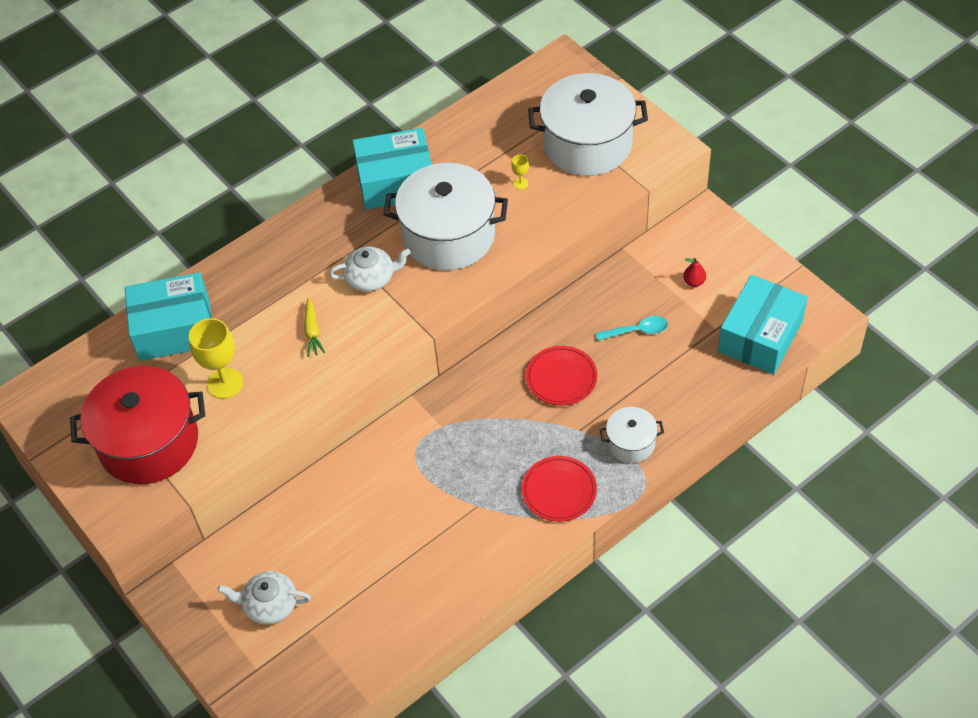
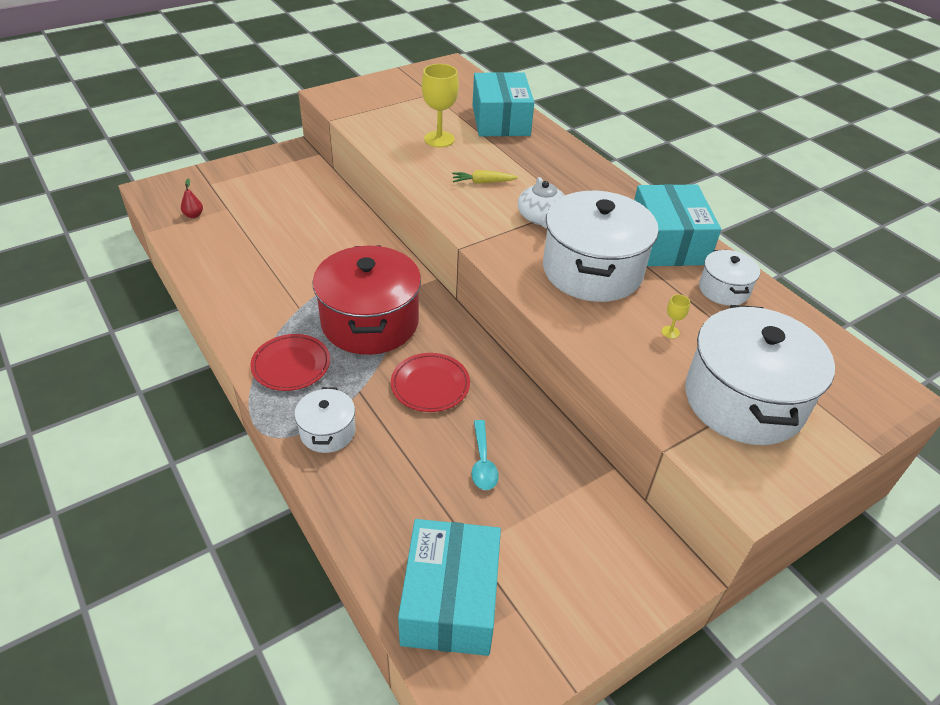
camera: 90 degrees right, 10 degrees down
(149, 442) = (394, 107): red pot -> red pot (370, 322)
(269, 604) = (260, 192): white teapot -> none
(458, 147) = (724, 289): none -> white pot
(694, 282) = (553, 537): red pear -> red pear (193, 215)
(760, 336) = (450, 600): turquoise box -> turquoise box turned 60 degrees clockwise

